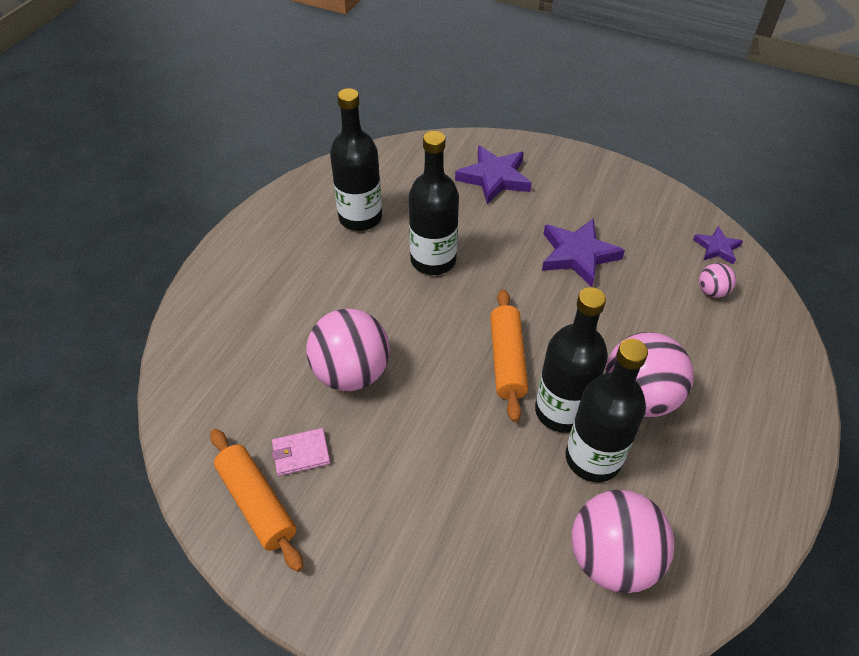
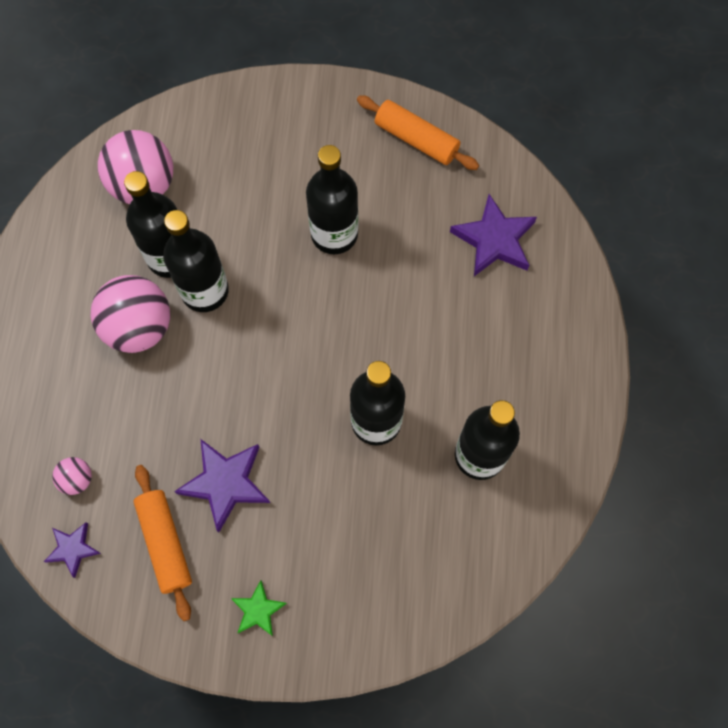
camera: 160 degrees right, 20 degrees up
(301, 453) = (404, 185): pink wallet -> none
(351, 373) = (398, 266): pink ball -> none
(402, 425) = (334, 234): none -> black bottle
(494, 178) = (352, 579): purple star -> purple star (494, 240)
(506, 360) = (265, 326): orange rolling pin -> orange rolling pin (165, 543)
(571, 179) = (258, 610): none -> green star

